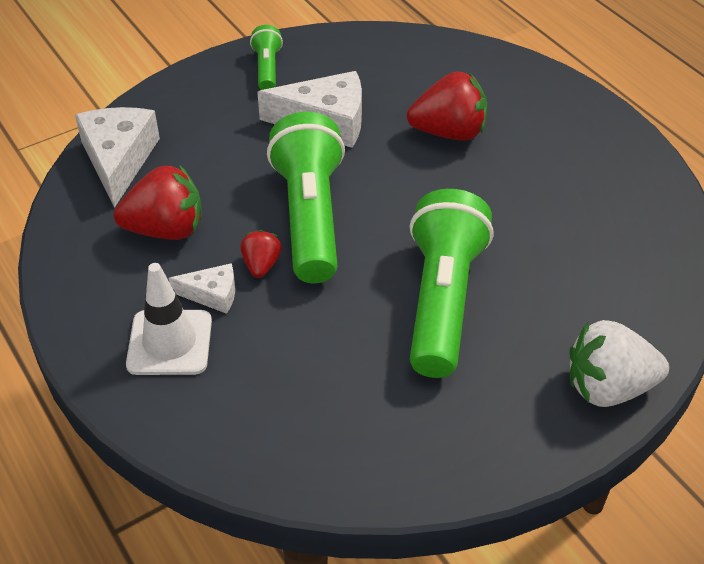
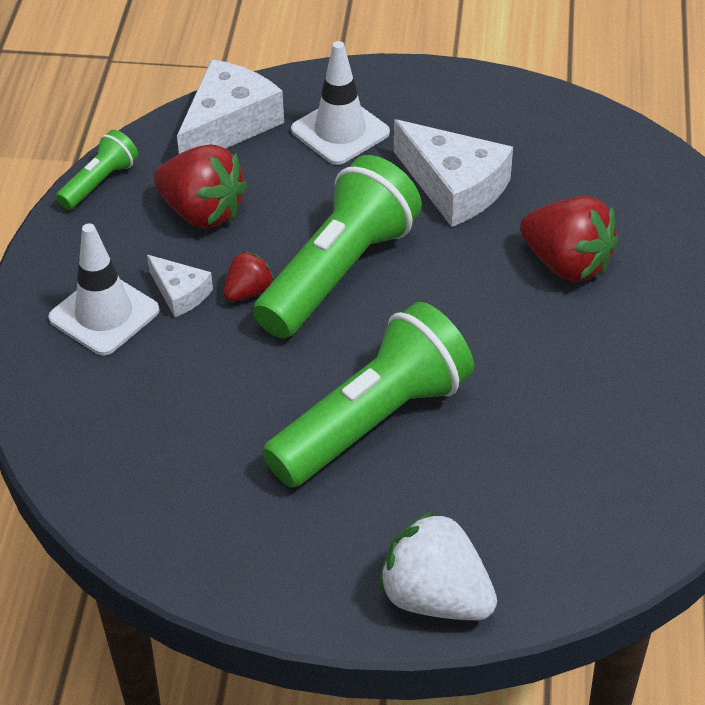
camera: 40 degrees right, 0 degrees up
(207, 124) = (340, 131): none -> white traffic cone
(267, 69) = (456, 103): green flashlight -> green flashlight (99, 182)

